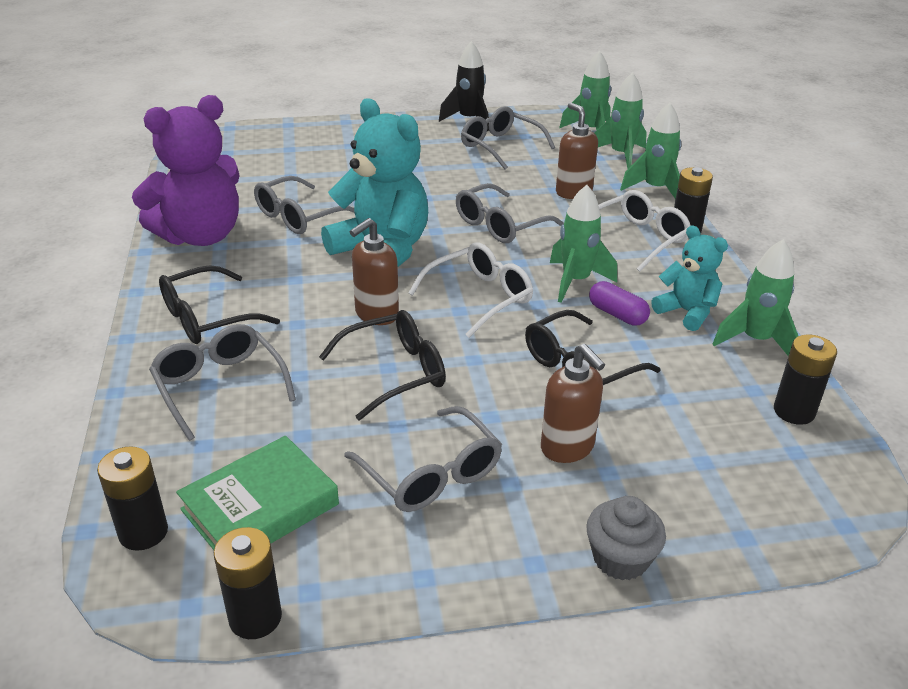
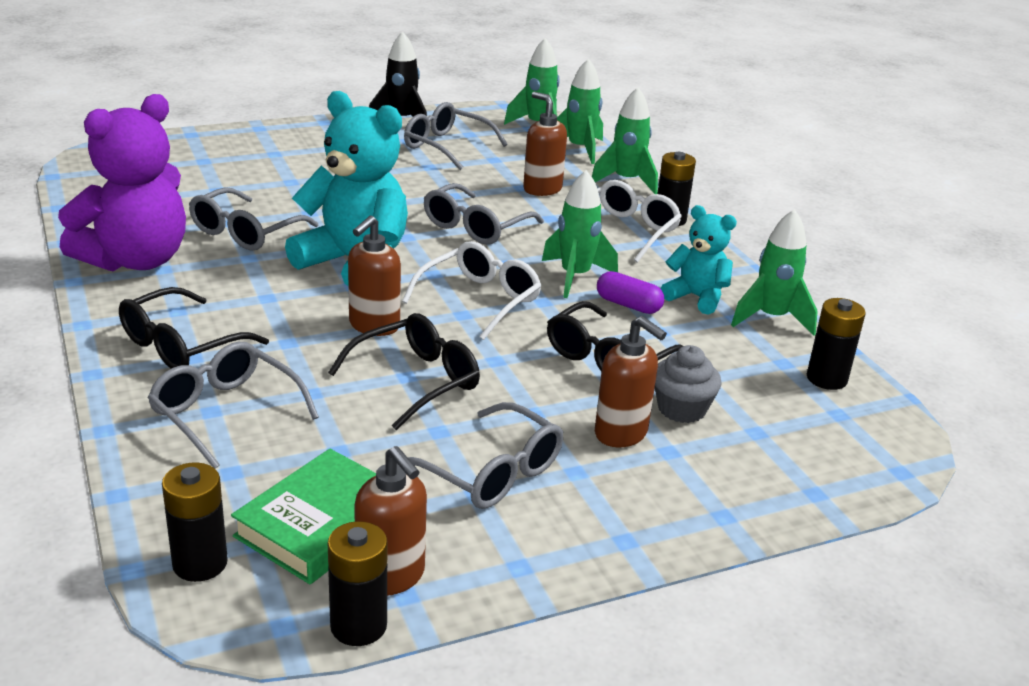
camera: 15 degrees left, 5 degrees down
(302, 570) = (391, 576): none -> brown soap dispenser
(620, 558) = (706, 525): grey cupcake -> grey cupcake (681, 409)

